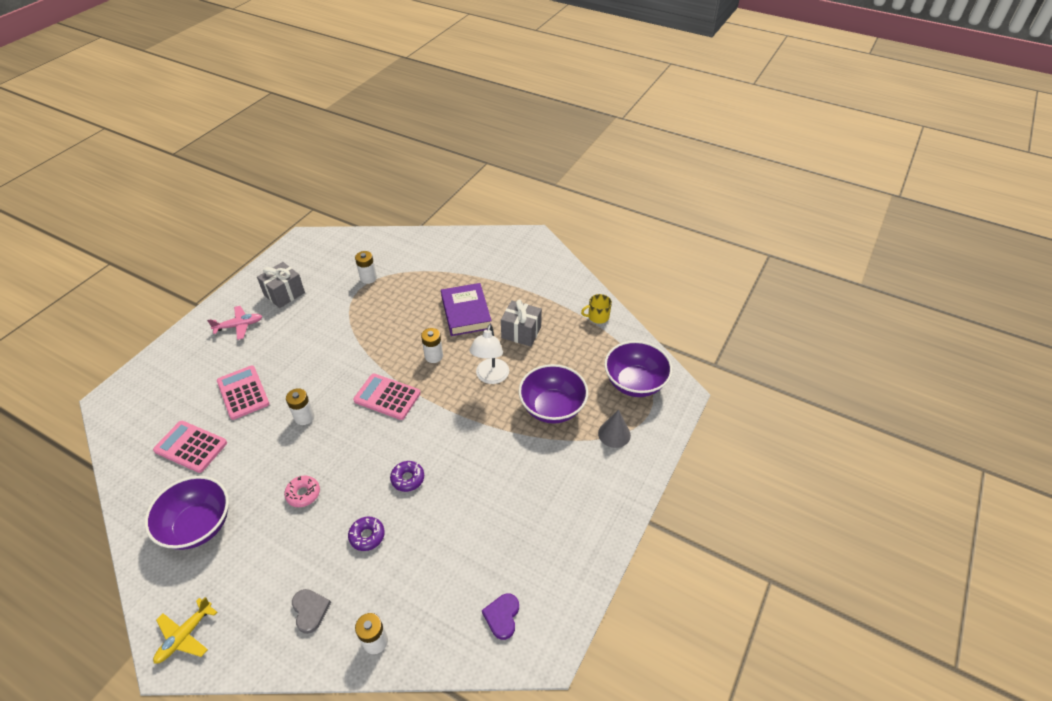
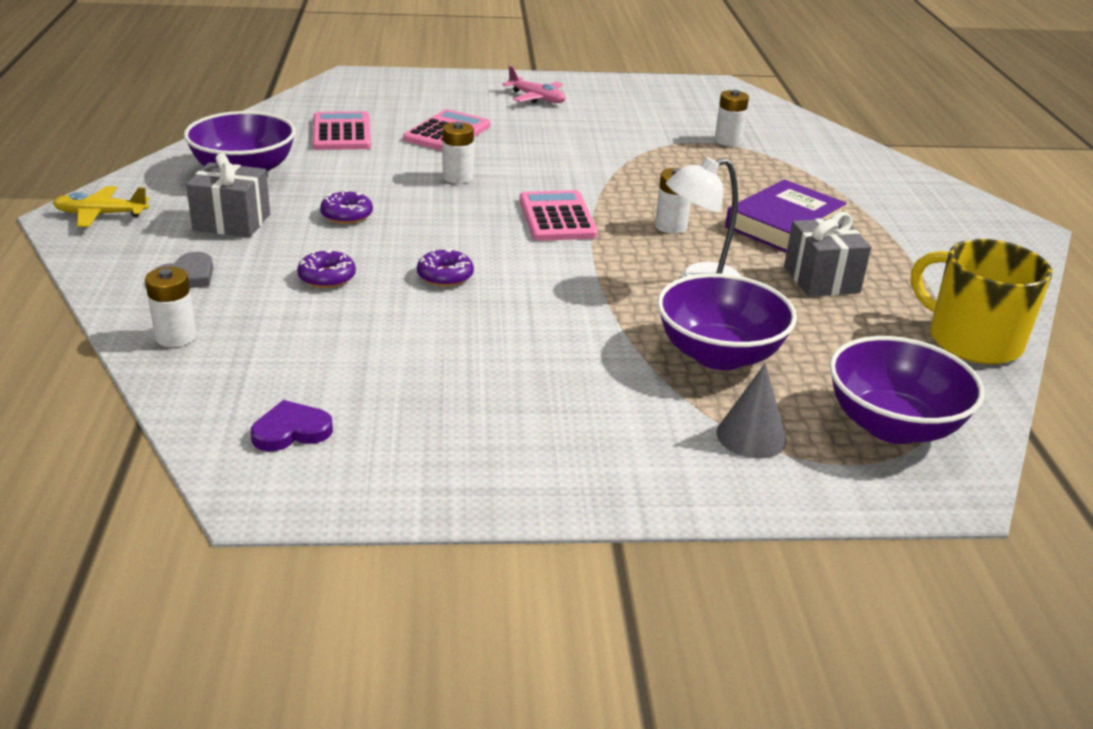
camera: 55 degrees right, 15 degrees down
(284, 294) = (620, 104): grey gift -> grey gift (232, 222)
(303, 494) = (347, 215): pink donut -> purple donut
(598, 316) = (972, 340): yellow mug -> yellow mug, size x2.01

